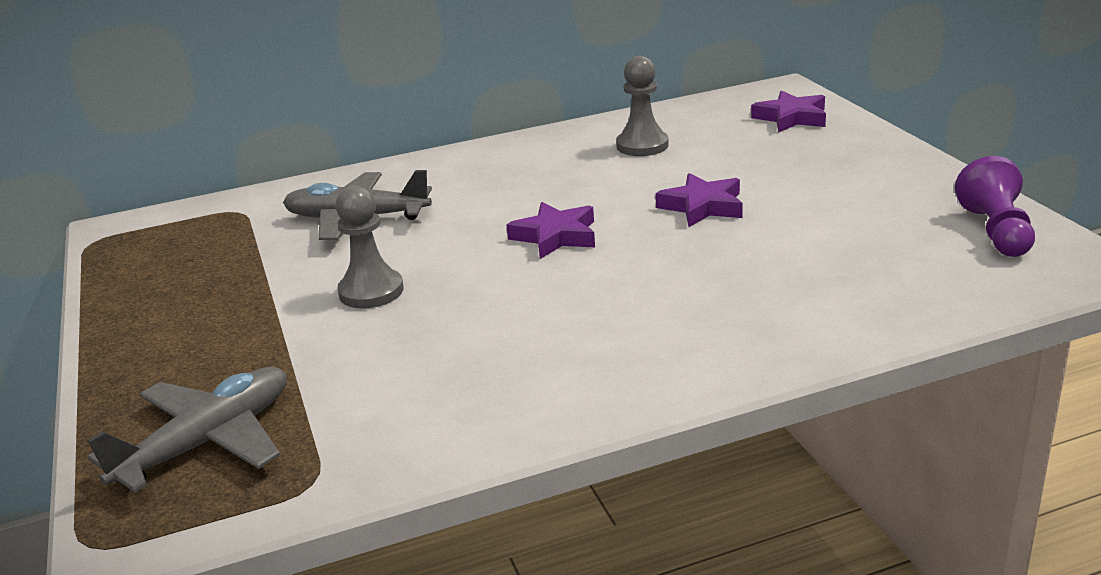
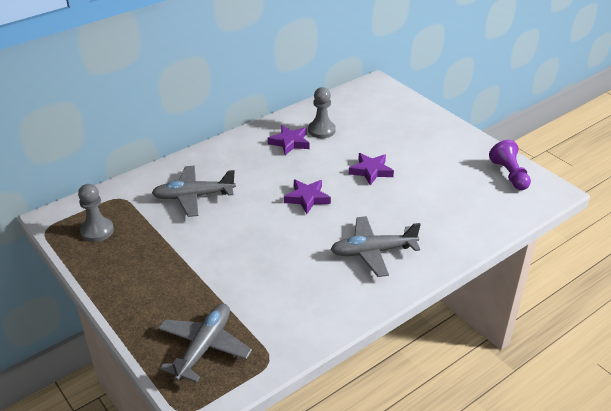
camera: 20 degrees left, 10 degrees up
(371, 291) = (231, 245): grey pawn -> grey pawn (97, 231)
(634, 328) = (373, 251): none -> grey plane
(791, 118) = (389, 104): purple star -> purple star (289, 142)

